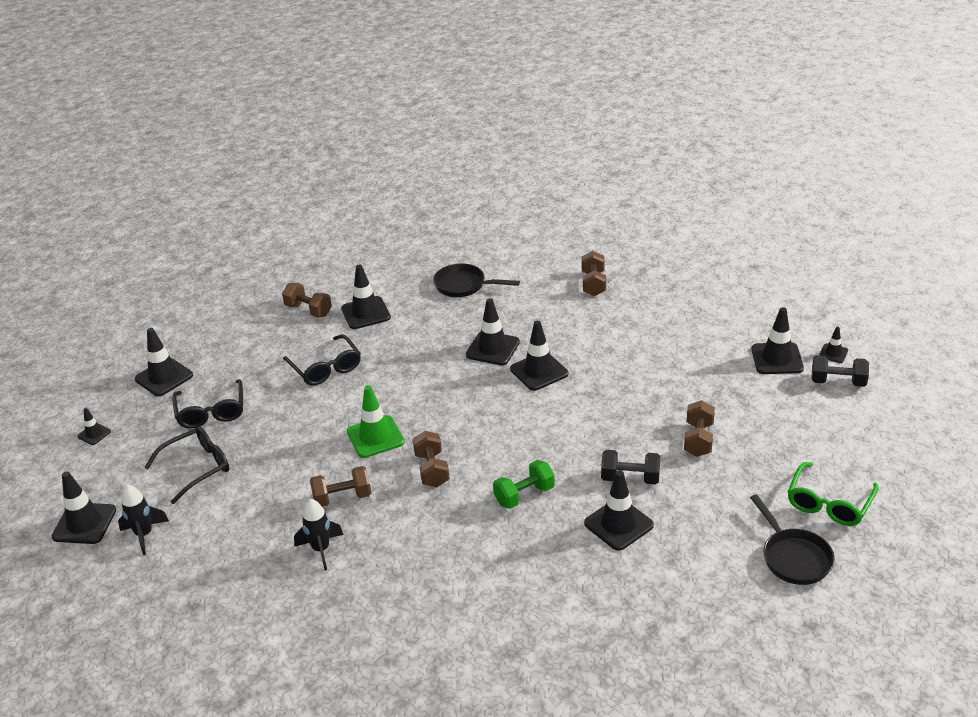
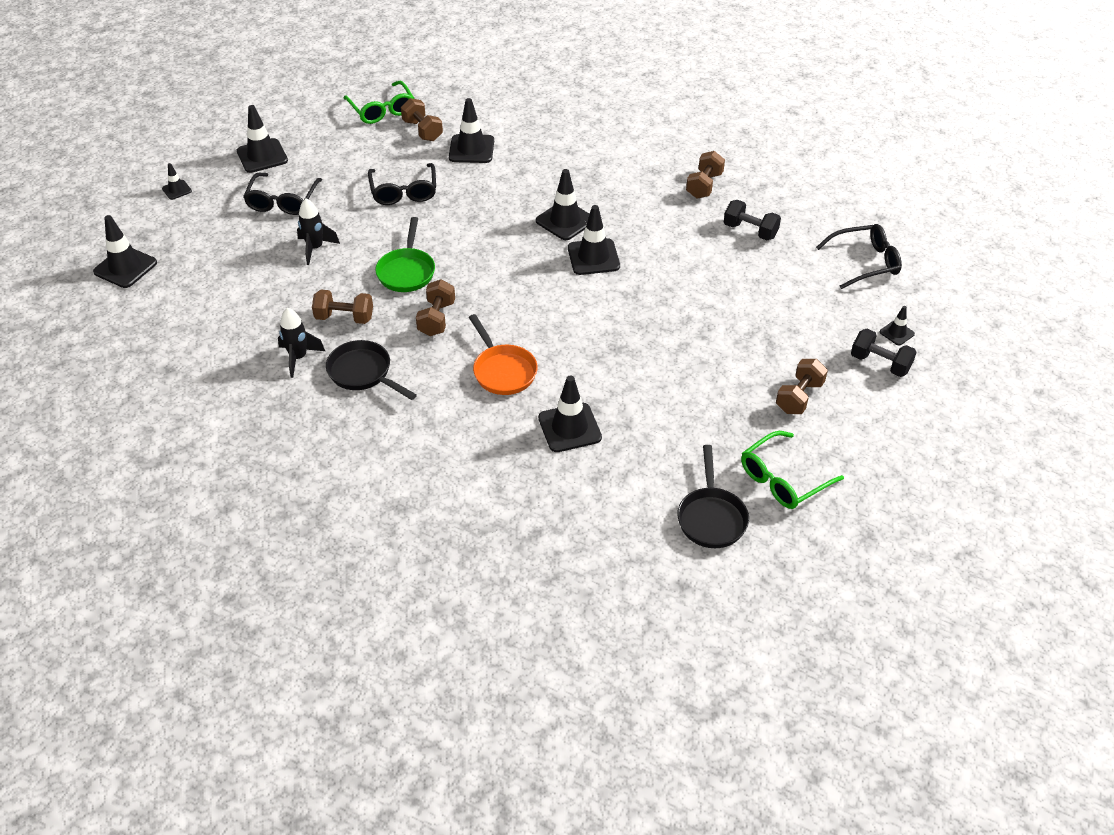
camera: 20 degrees right, 10 degrees up
(144, 535) = (166, 294): black rocket -> black rocket (315, 248)
(196, 468) = (241, 249): black glasses -> black glasses (864, 262)
(257, 303) = (382, 110): none -> green glasses
(375, 437) = (407, 271): green traffic cone -> green pan
(464, 285) = (579, 149): black pan -> black pan (363, 373)
(524, 495) = (503, 371): green dumbbell -> orange pan
(630, 478) = (609, 388): black dumbbell -> black dumbbell (750, 231)
(698, 439) = (699, 374): brown dumbbell -> brown dumbbell (799, 397)
(777, 359) = (834, 320): black traffic cone -> none

